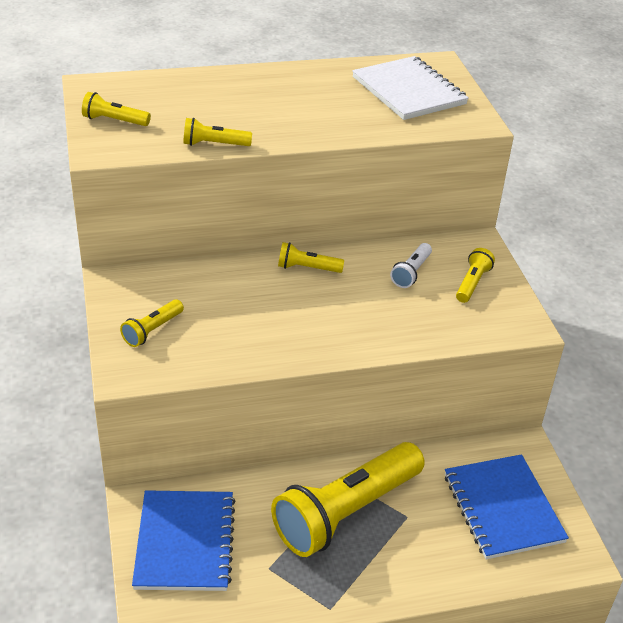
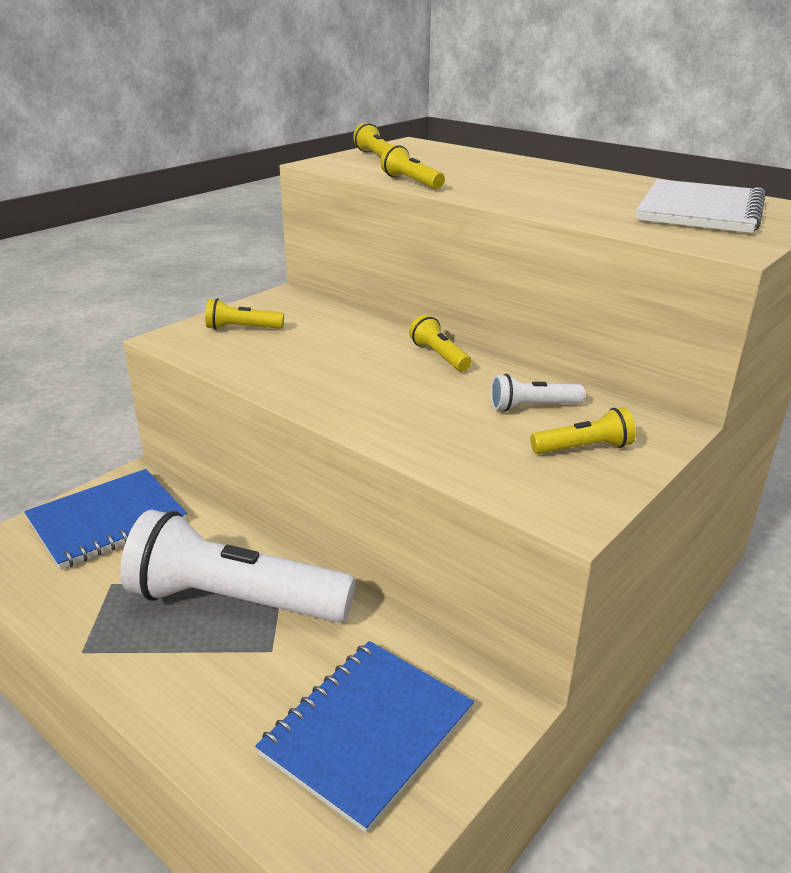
camera: 55 degrees right, 10 degrees down
(346, 512) = (235, 601): yellow flashlight -> white flashlight

